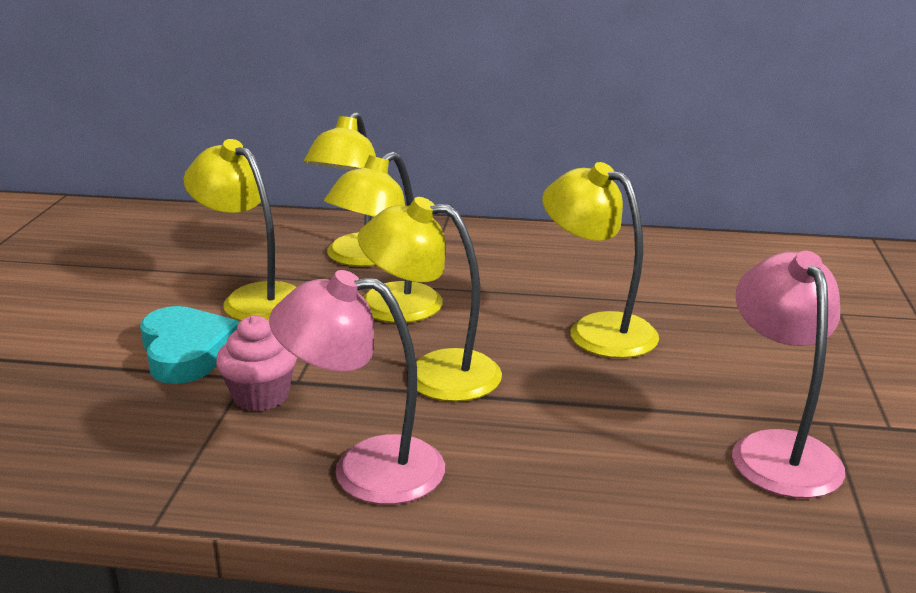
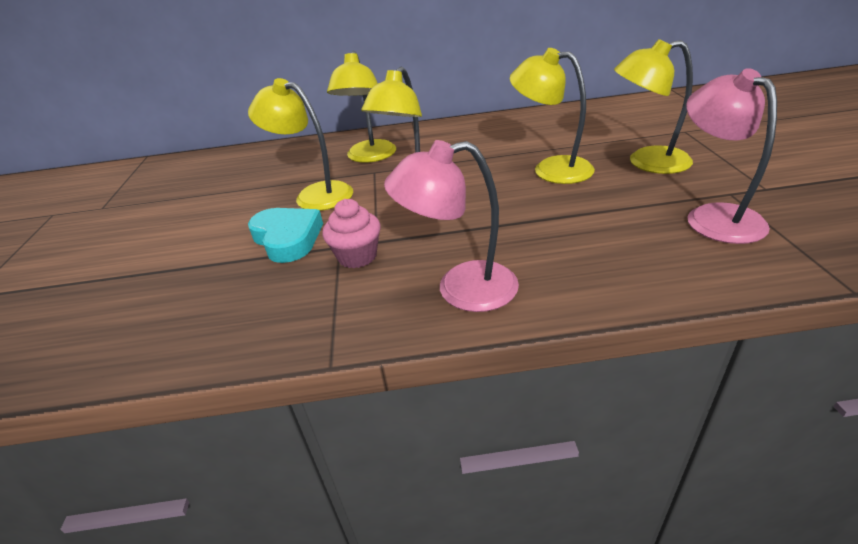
camera: 10 degrees left, 10 degrees up
(433, 374) = (465, 217): yellow lamp -> yellow lamp (646, 162)

